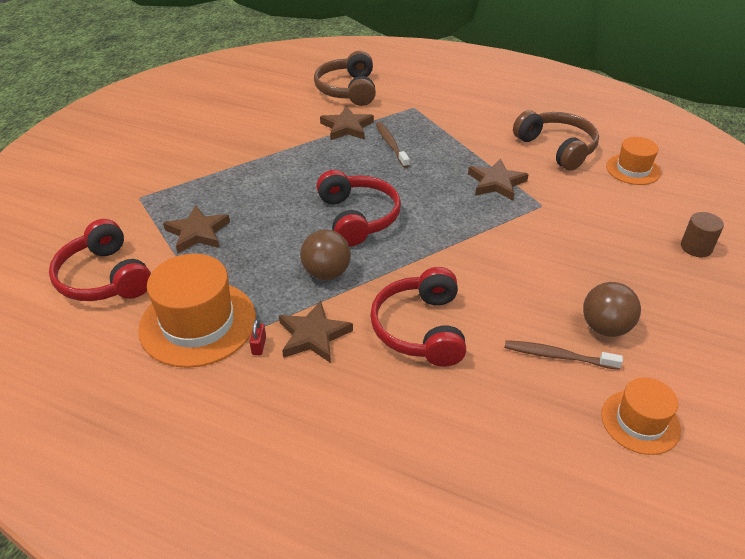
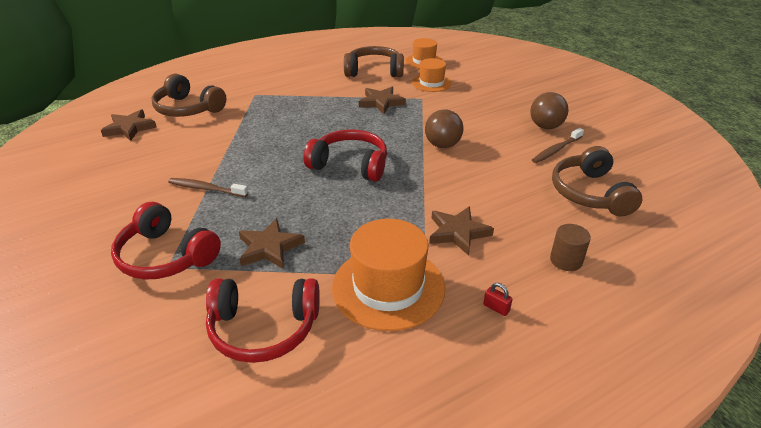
camera: 55 degrees left, 5 degrees down
(259, 346) = (445, 263): red padlock -> red padlock (496, 308)
(326, 273) = (396, 201): brown ball -> brown ball (442, 145)
(347, 127) = (235, 127): brown star -> brown star (129, 128)
(391, 145) = (285, 120): brown toothbrush -> brown toothbrush (206, 189)
(420, 329) = (491, 186): red headphones -> red headphones (166, 256)
(489, 419) = (589, 193): none -> brown headphones
(640, 422) = (623, 148): orange hat -> orange hat (431, 83)
(696, 247) = (507, 76): brown cylinder -> brown cylinder (566, 260)

